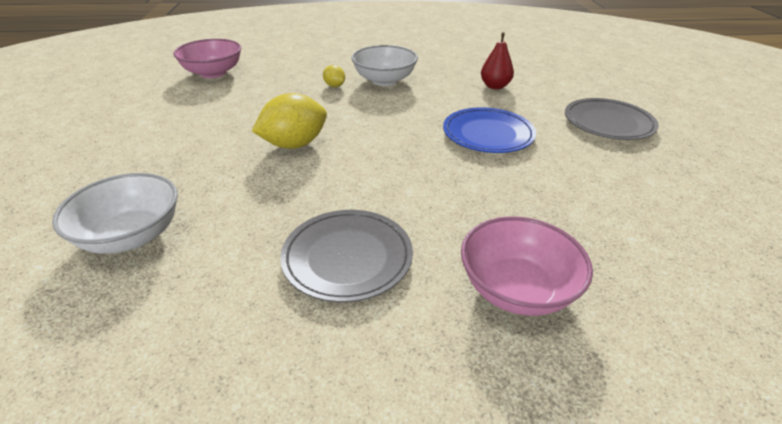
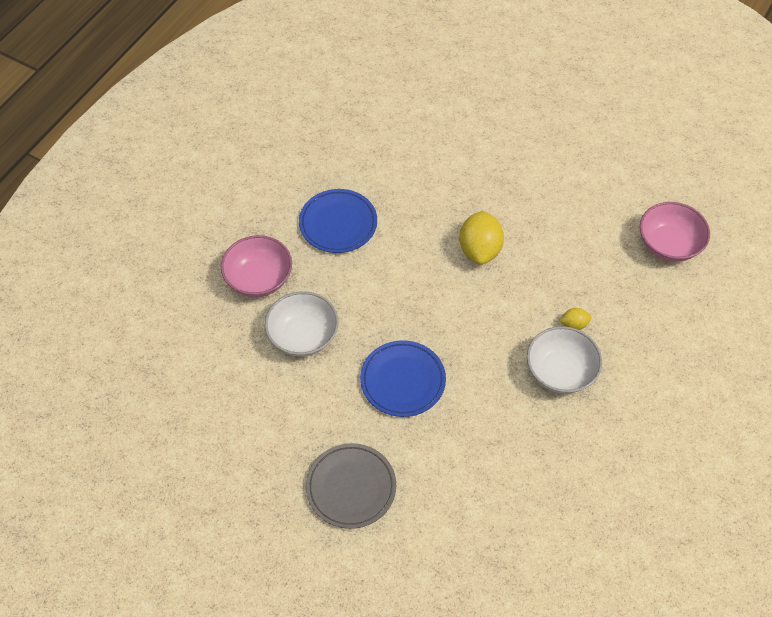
camera: 125 degrees right, 20 degrees up
(131, 236) = (430, 144): white bowl -> white bowl (303, 336)
(347, 258) = (338, 223): grey plate -> blue plate
(495, 86) = (482, 458): red pear -> none

